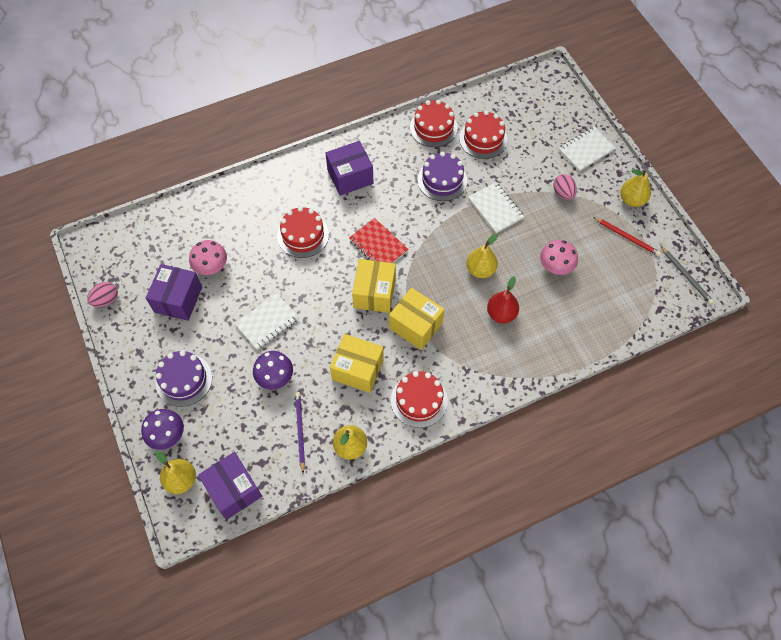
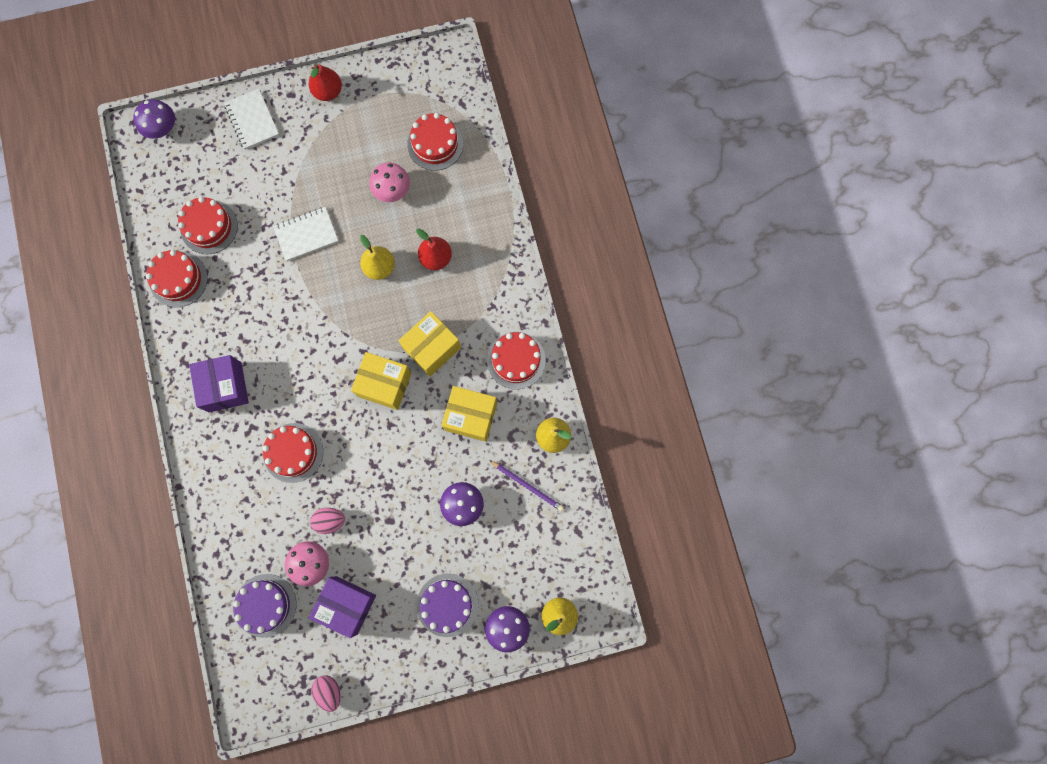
camera: 80 degrees left, 15 degrees up
(233, 490) = (578, 561): purple box -> none
(267, 322) = (396, 506): white notebook -> none
(300, 431) = (527, 485): purple pencil -> purple pencil turned 150 degrees counterclockwise
(357, 369) = (470, 416): yellow box -> yellow box turned 75 degrees clockwise
(378, 245) = (325, 370): red notebook -> none
(442, 180) = (255, 284): purple cake -> purple cake (265, 605)
(558, 91) = (162, 128): none -> purple mushroom
(563, 193) = (303, 159): pink egg -> pink egg (330, 521)
(611, 293) = (435, 144): none -> red cake
(627, 237) = (373, 110): red pencil -> none
(632, 200) = (328, 92): yellow pear -> red pear
(686, 276) = (430, 67): grey pencil -> none

